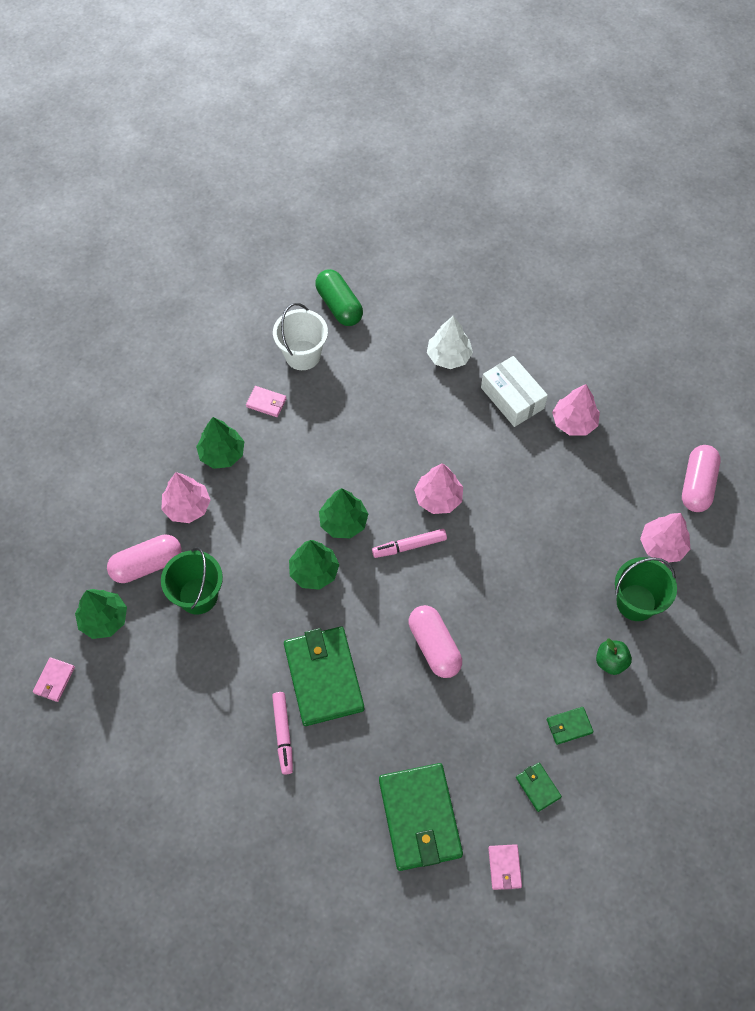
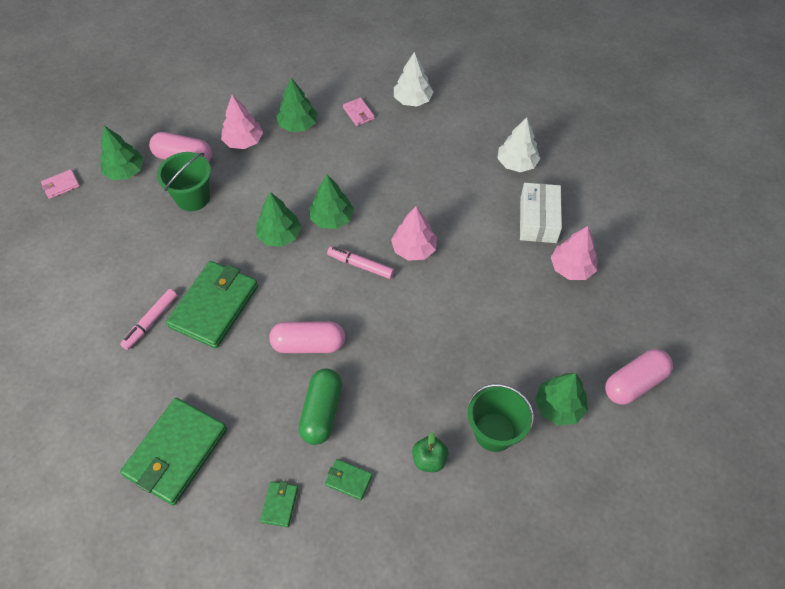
camera: 40 degrees right, 5 degrees down
(302, 355) = (412, 100): white bucket -> white tree
(339, 306) = (469, 86): green capsule -> green capsule (322, 412)
(434, 646) = (308, 344): pink capsule -> pink capsule turned 75 degrees clockwise
(504, 867) = (195, 541): pink wallet -> none
(662, 545) = (558, 406): pink tree -> green tree

